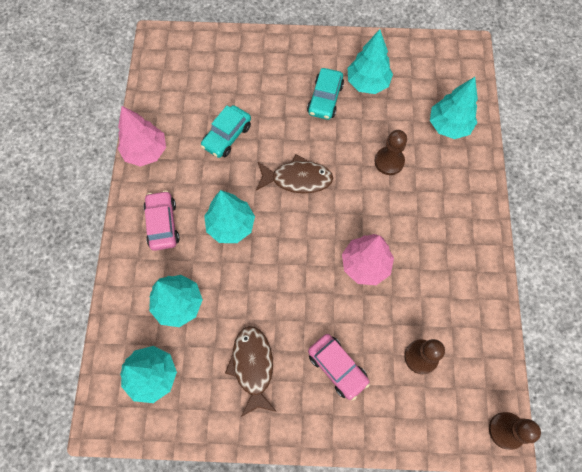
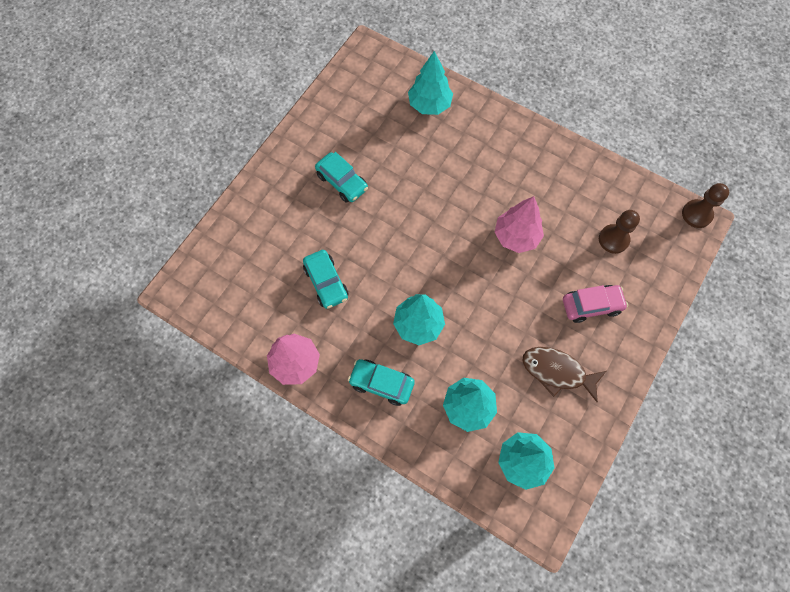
camera: 60 degrees left, 0 degrees up
(162, 224) = (381, 383): pink car -> turquoise car
(297, 179) = (406, 246): brown fish -> none
(367, 83) = (349, 140): turquoise tree -> none
(389, 161) = (434, 167): brown pawn -> none

